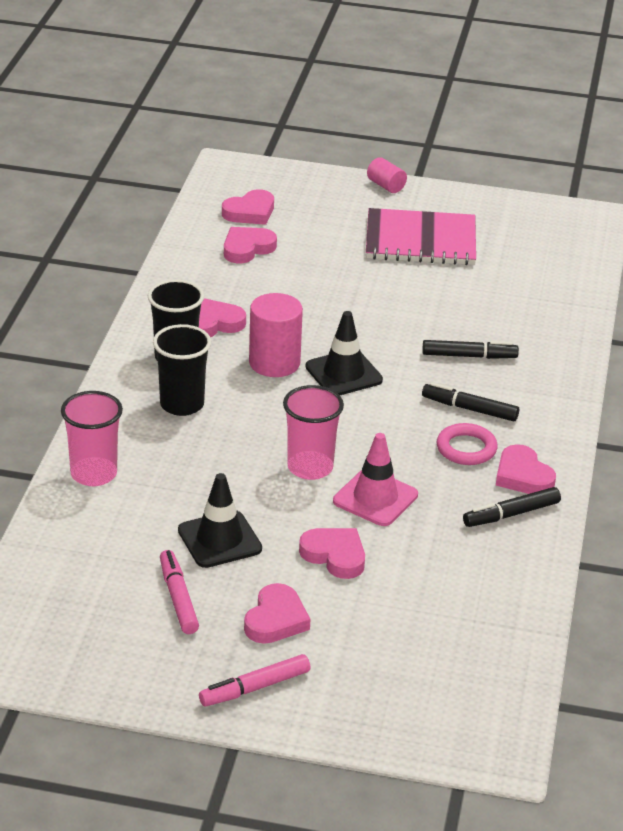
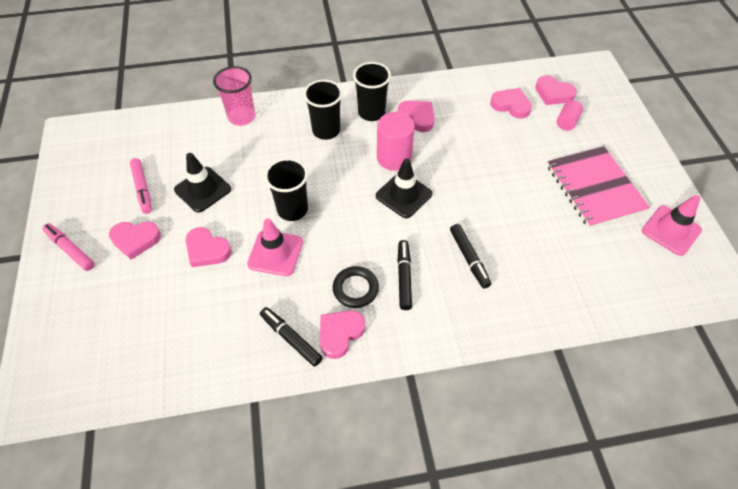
camera: 70 degrees right, 20 degrees up
(178, 598) = (142, 189): pink marker -> pink marker turned 105 degrees clockwise
(310, 467) = (292, 209): pink cup -> black cup
(335, 556) = (207, 250): pink heart -> pink heart turned 105 degrees clockwise
(386, 186) = (648, 148): pink cylinder -> pink cylinder (567, 122)
(466, 448) = (355, 289): pink ring -> black ring
(507, 218) = (671, 230): none -> pink traffic cone

